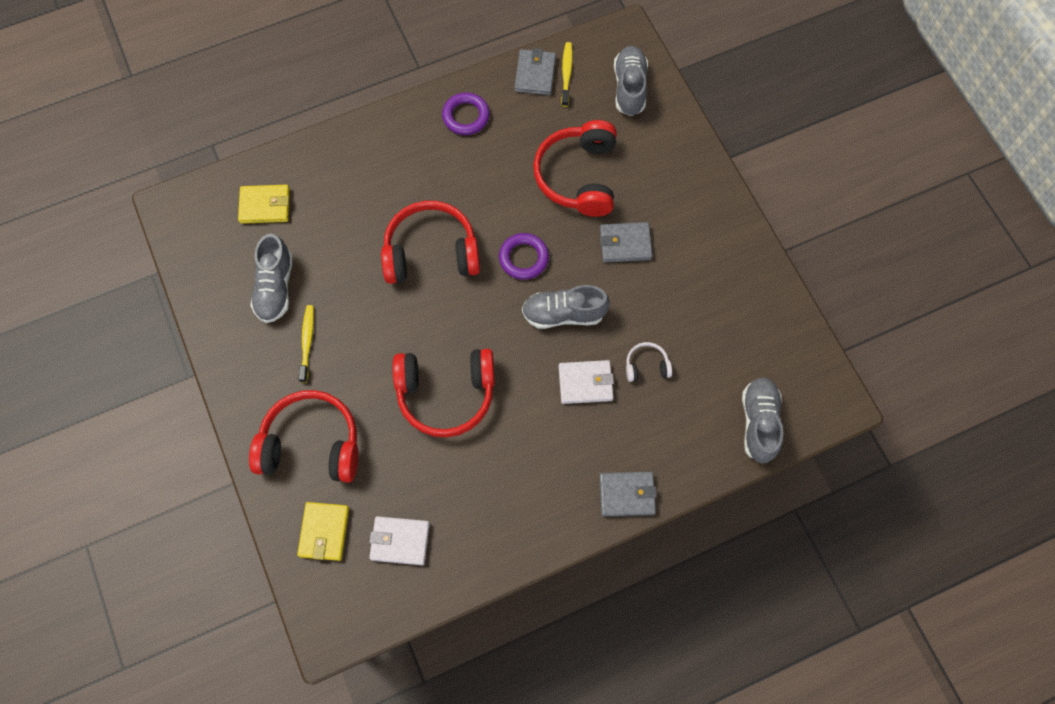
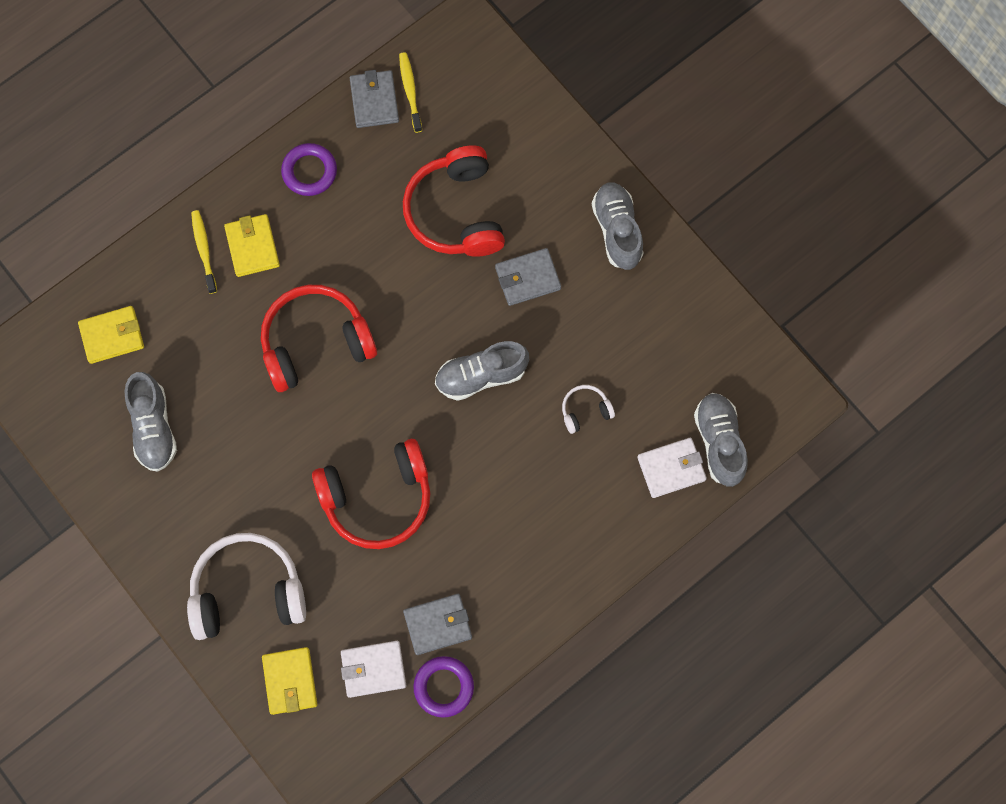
camera: 15 degrees left, 5 degrees up
(307, 342) = (208, 480): yellow toothbrush -> yellow toothbrush (204, 250)
(311, 444) = (247, 592): red headphones -> white headphones
(401, 163) = (252, 247): none -> yellow wallet
(523, 258) = (420, 323): purple ring -> purple ring (443, 687)
(585, 383) = (524, 447): white wallet -> white wallet (671, 468)
(627, 495) = (599, 556): grey wallet -> grey wallet (438, 625)
(629, 88) = (486, 91): grey shoe -> grey shoe (617, 230)

